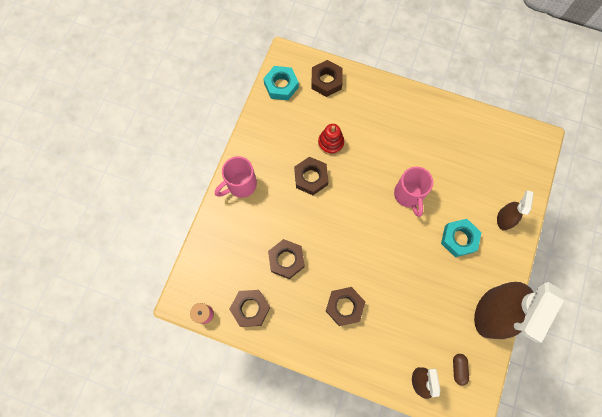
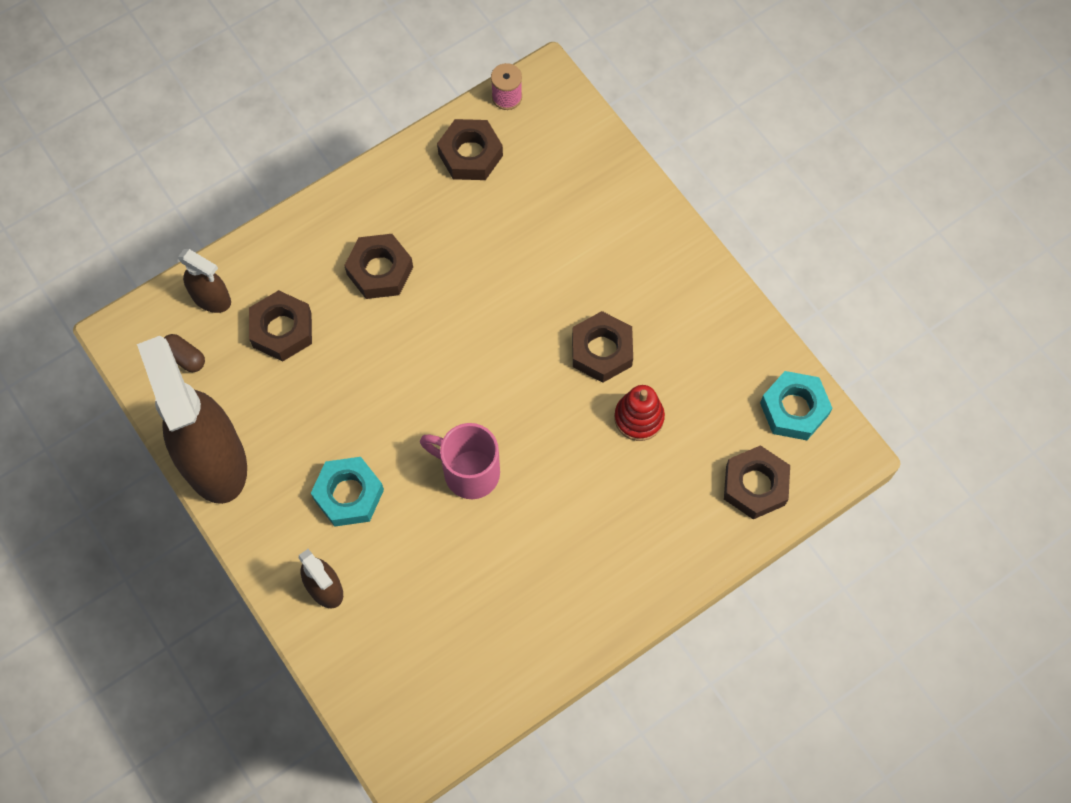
camera: 125 degrees right, 5 degrees down
(240, 185) = (661, 247): pink mug -> none
(286, 260) = (502, 239): brown nut -> brown nut (282, 330)

